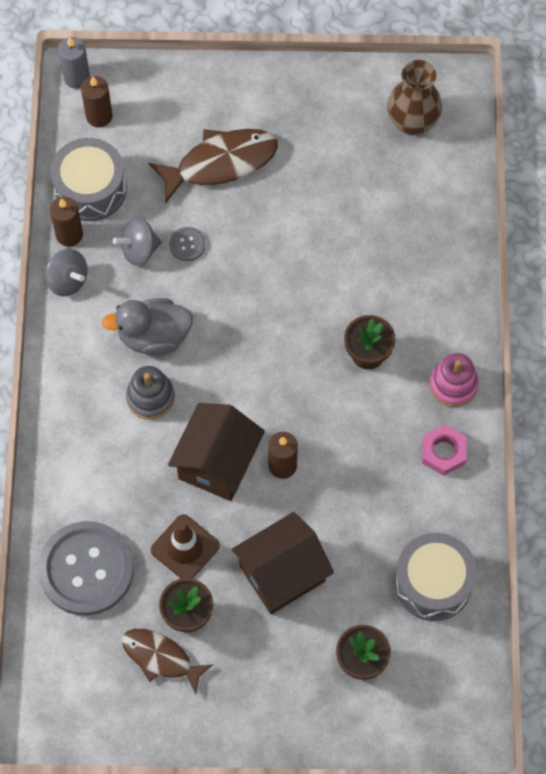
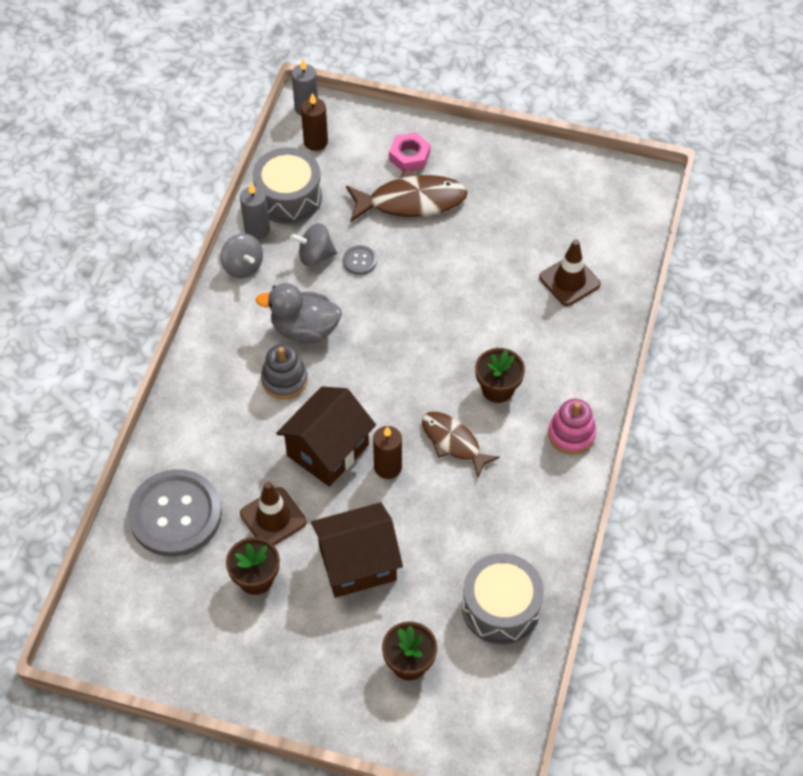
camera: 15 degrees right, 10 degrees down
(69, 234) = (257, 230): brown candle -> grey candle
(161, 658) = (217, 611): brown fish -> brown fish (453, 442)
(408, 216) = (569, 281): none -> brown traffic cone
(412, 122) = (596, 205): brown vase -> none
(443, 452) = (545, 491): pink nut -> pink nut (409, 156)

